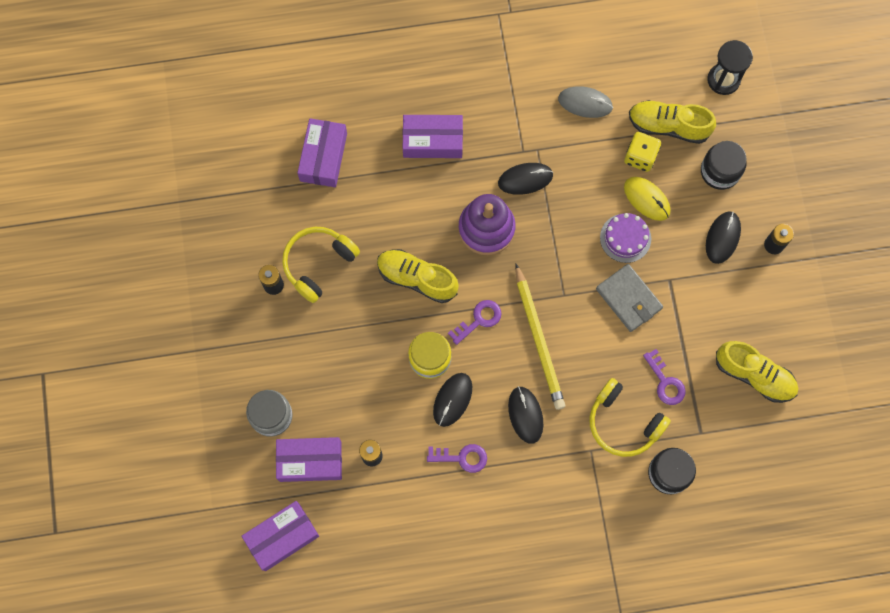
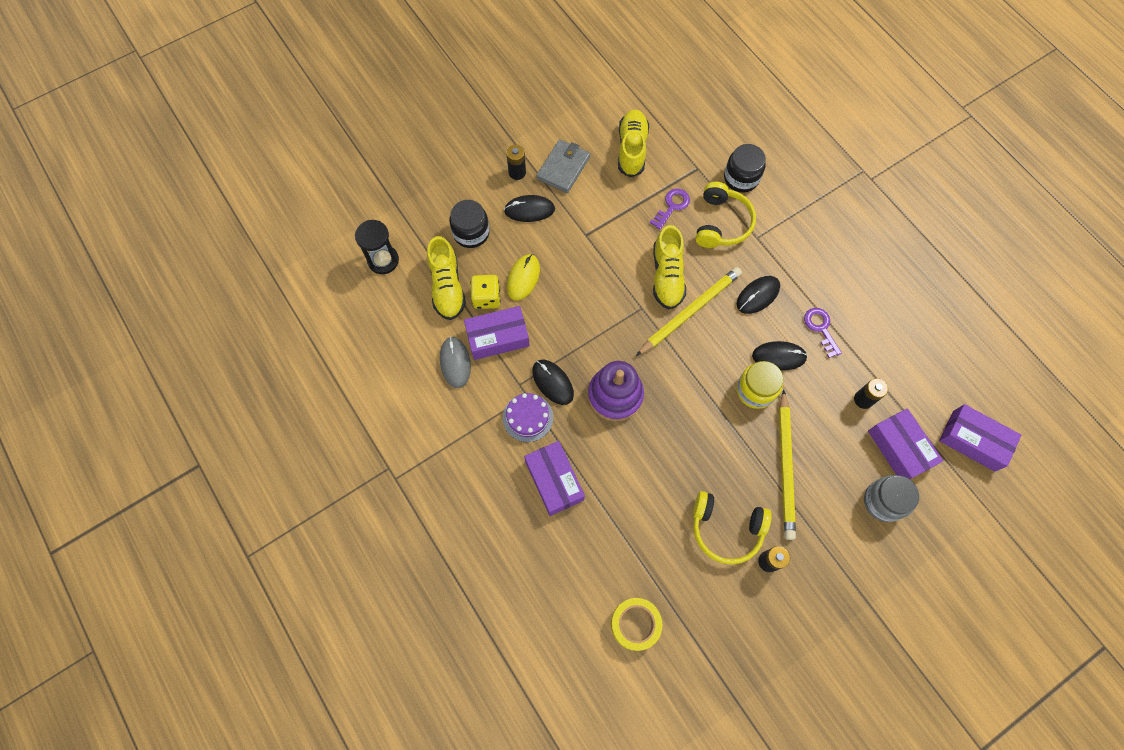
camera: 115 degrees left, 5 degrees down
(280, 151) = (635, 624): none -> yellow tape
(323, 157) = (620, 577): purple box -> purple box (497, 337)
(346, 346) = (786, 466): none -> yellow pencil
(417, 279) = (692, 434): yellow shoe -> yellow shoe (667, 276)
(479, 320) = (699, 365): purple key -> none
(625, 238) = (566, 281): purple cake -> purple cake (528, 417)
(629, 299) = (618, 258): grey wallet -> grey wallet (563, 168)

